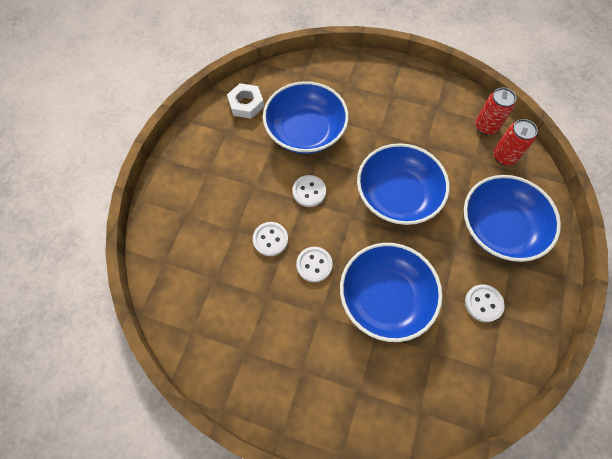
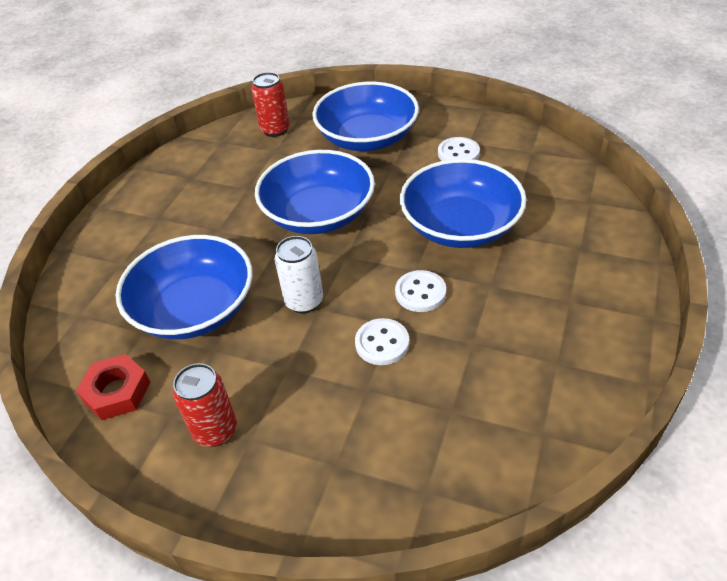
camera: 85 degrees left, 20 degrees down
(246, 104) = (117, 391): white nut -> red nut
(309, 191) = (304, 301): white button -> white can
(486, 127) = (230, 140): red can -> red can (215, 430)

